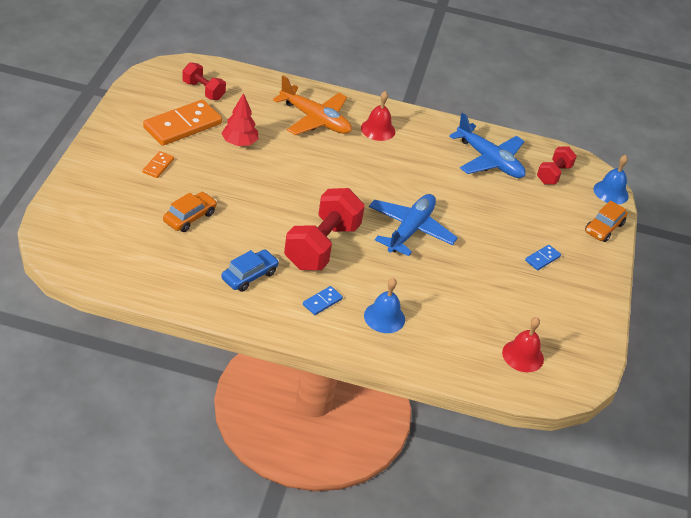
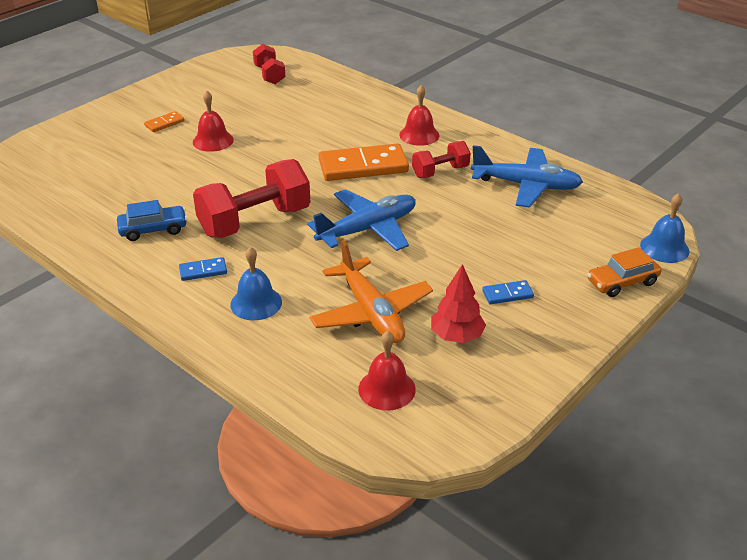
camera: 35 degrees right, 5 degrees down
(183, 126) = (221, 97): orange domino -> orange domino (363, 166)
(189, 217) = (149, 169): orange car -> none
(217, 174) = (213, 141): none -> red bell
(239, 143) = (261, 120): red tree -> red tree (456, 336)
(315, 120) = (358, 115): orange plane -> orange plane (371, 312)
(489, 160) = (526, 185): blue plane -> blue plane turned 60 degrees counterclockwise
(553, 174) = (599, 214): red dumbbell -> red dumbbell (440, 172)

